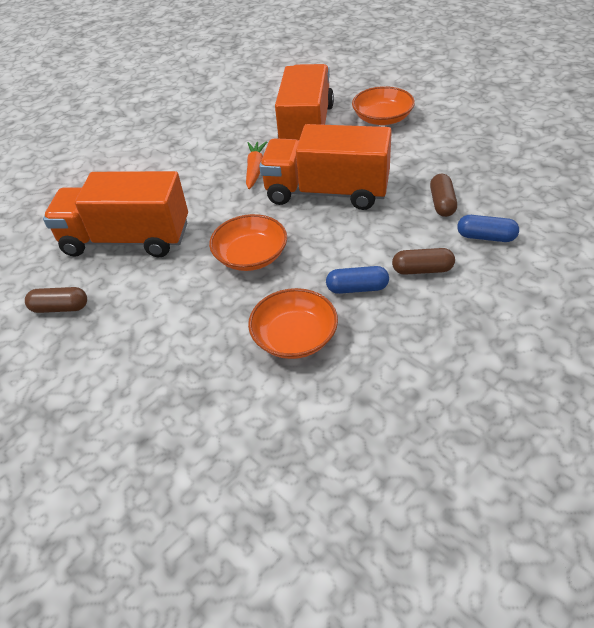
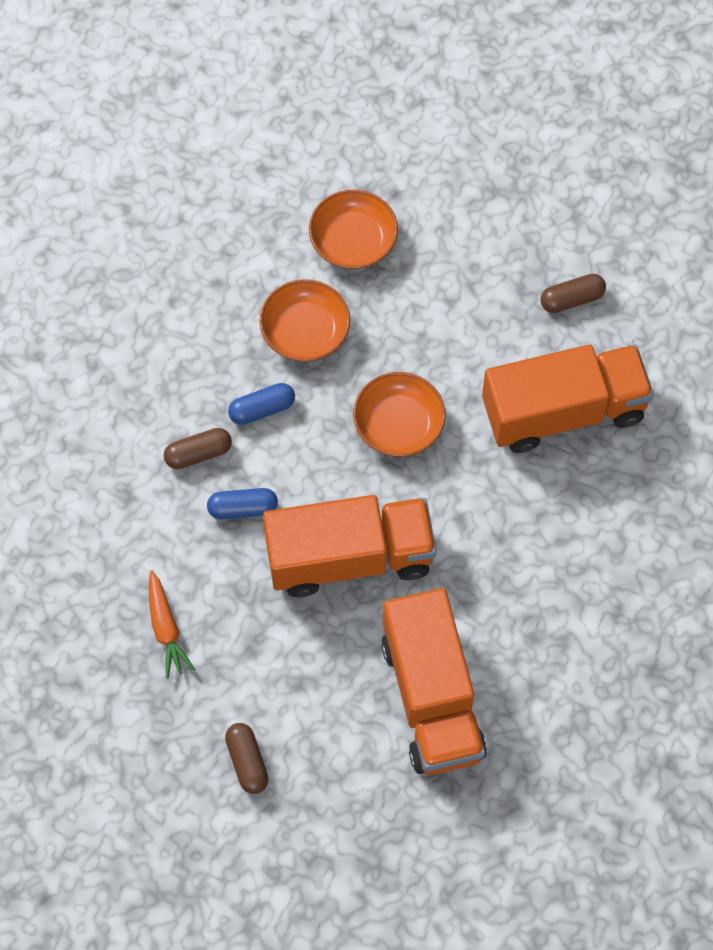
camera: 155 degrees right, 20 degrees up
(255, 169) = (466, 581): orange carrot -> orange carrot (166, 629)
(382, 118) = (324, 749): orange bowl -> orange bowl (353, 241)
(442, 203) = (197, 571): brown capsule -> brown capsule (247, 762)
(486, 237) = (136, 524): blue capsule -> blue capsule (243, 508)

